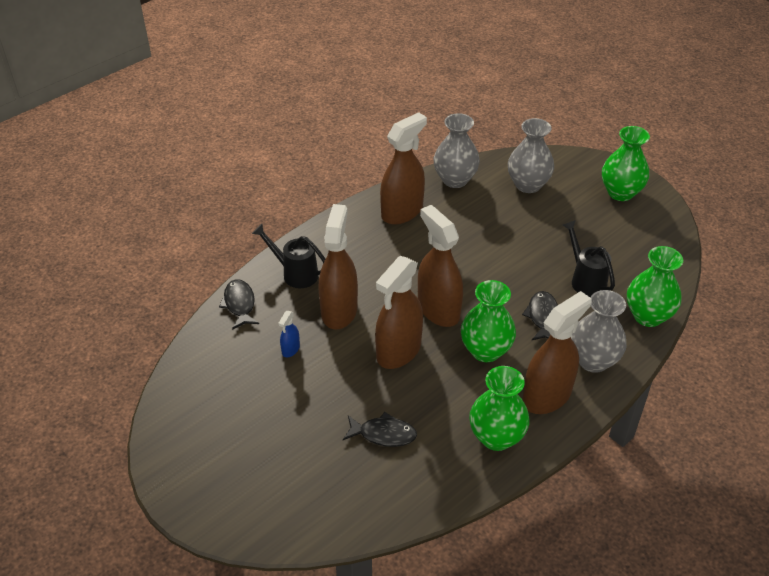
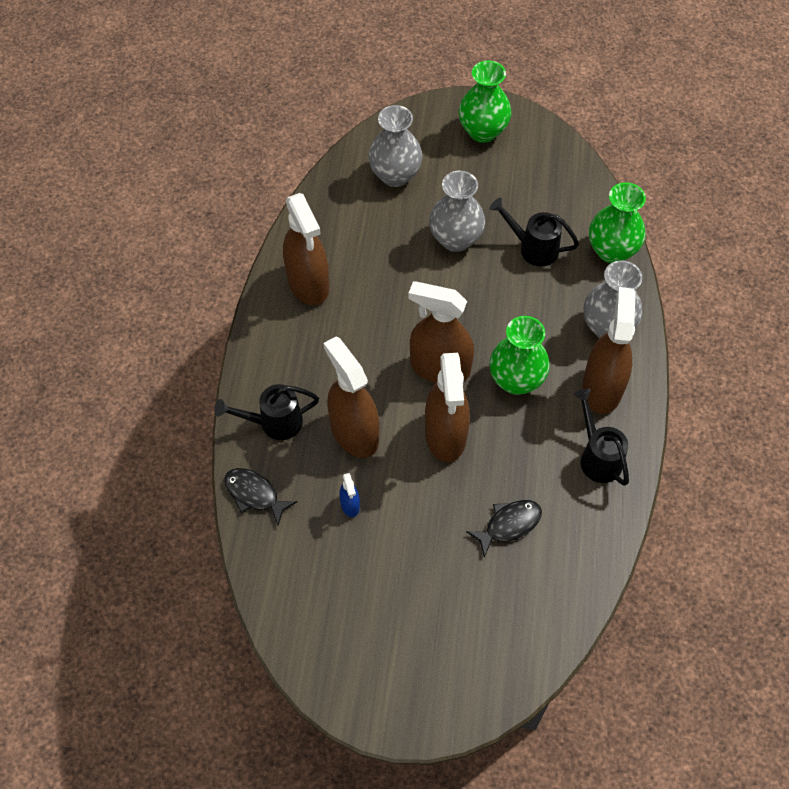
camera: 40 degrees left, 15 degrees up
(402, 212) = (308, 283): brown spray bottle -> brown spray bottle turned 150 degrees clockwise
(455, 179) = (323, 213): grey vase -> grey vase (455, 239)
(496, 437) = (598, 457): green vase -> black watering can
(542, 317) = (531, 312): black fish -> none

